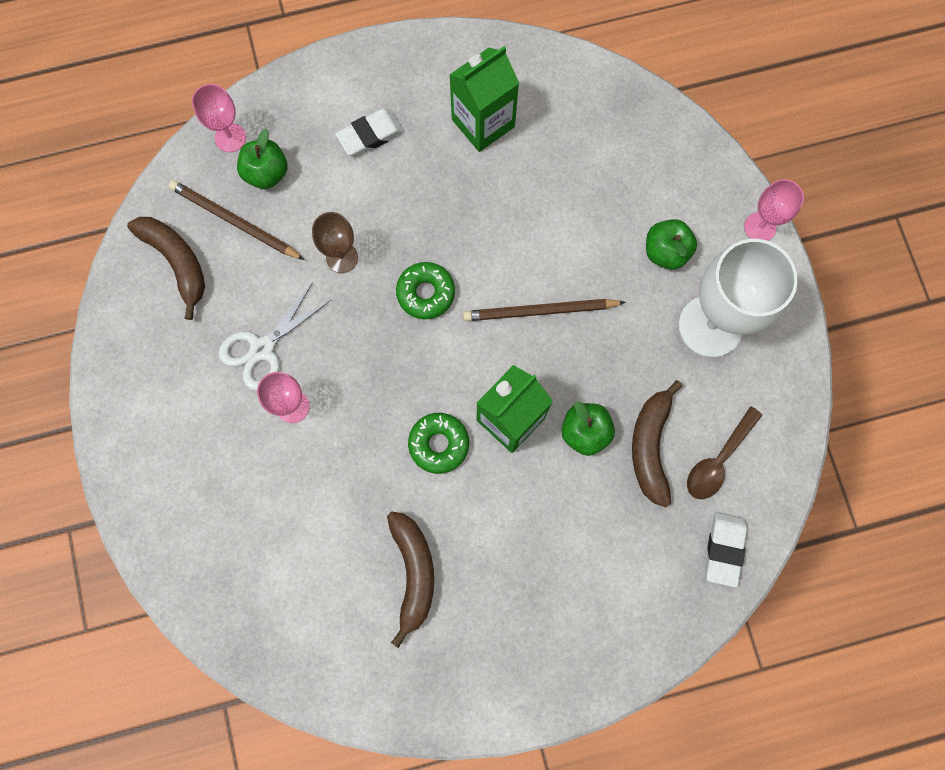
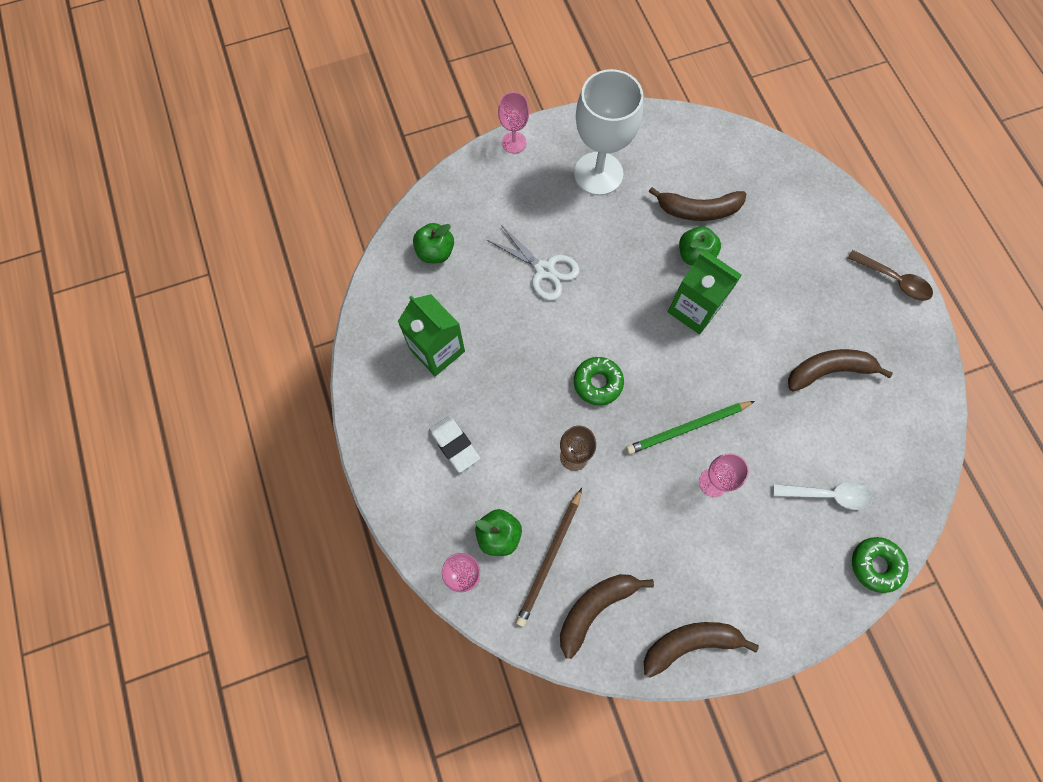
camera: 95 degrees left, 5 degrees down
(125, 354) = (690, 643): none -> brown banana
(260, 537) = (827, 495): none -> white spoon
(262, 349) = (666, 515): white scissors -> white scissors (544, 270)
(360, 387) = (687, 428): none -> green pencil
(439, 444) = (724, 361): green donut -> green donut (875, 565)
(540, 311) = (602, 293): brown pencil -> none
(665, 252) = (541, 206): green apple -> green apple (435, 252)
(718, 460) = (700, 166): brown spoon -> brown spoon (893, 280)
(724, 549) = (764, 161): white eraser -> none

